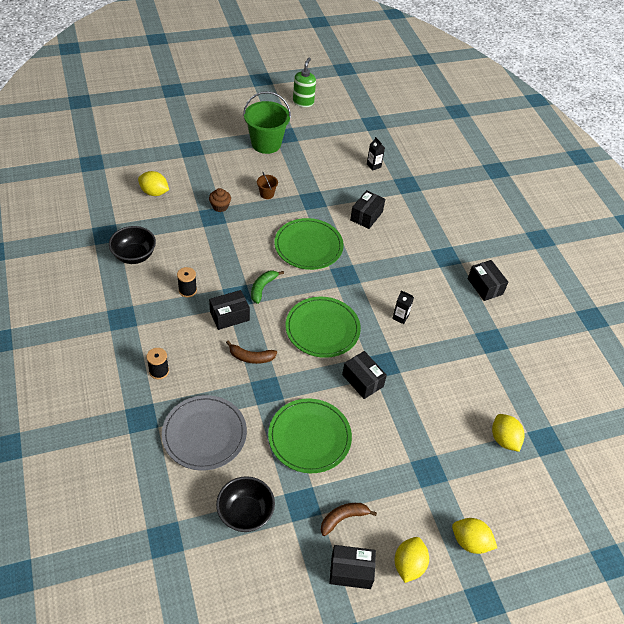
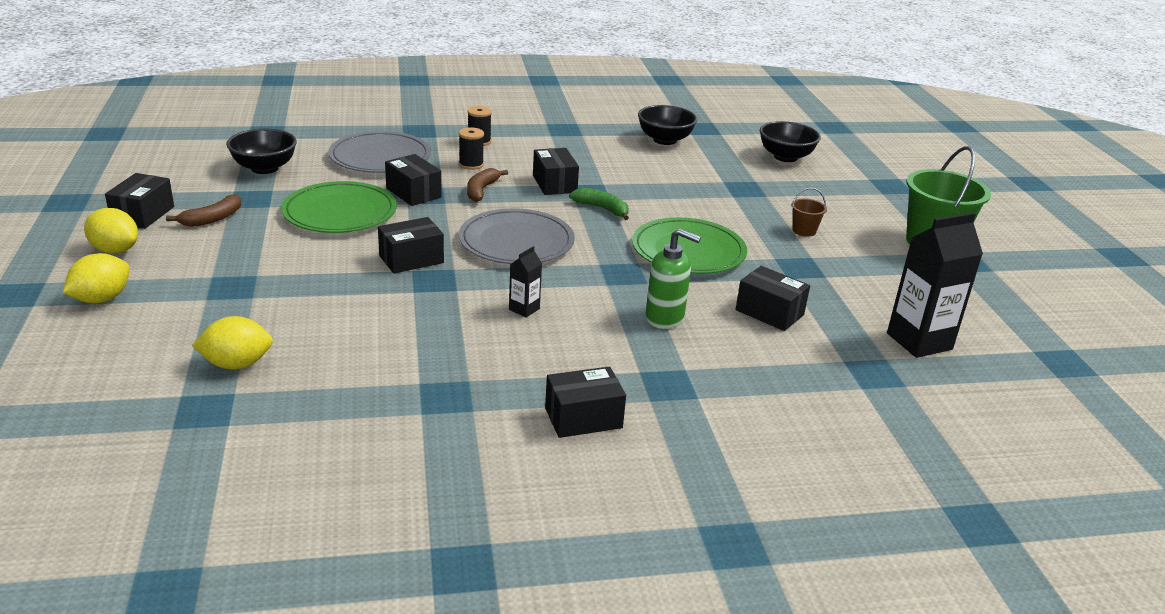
camera: 100 degrees right, 20 degrees down
(154, 192) = (785, 157): yellow lemon -> black bowl
(187, 290) = (603, 164): black spool -> black spool (471, 164)
(220, 206) = (767, 195): brown cupcake -> none
(265, 398) = (413, 193): none -> black box
(303, 102) = (1080, 290): green soap dispenser -> green soap dispenser (665, 318)
(322, 329) = (516, 242): green plate -> grey plate
(343, 518) = (212, 219): brown banana -> brown banana turned 60 degrees clockwise
(373, 165) = (919, 341): black carton -> black carton, size x2.08

